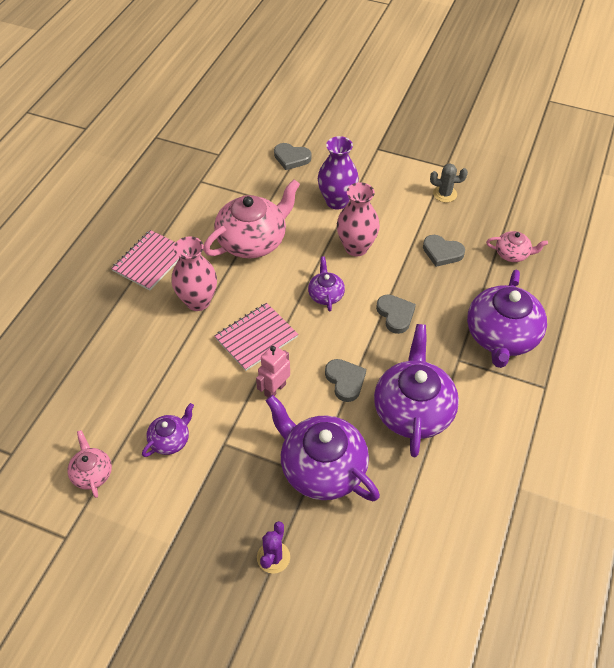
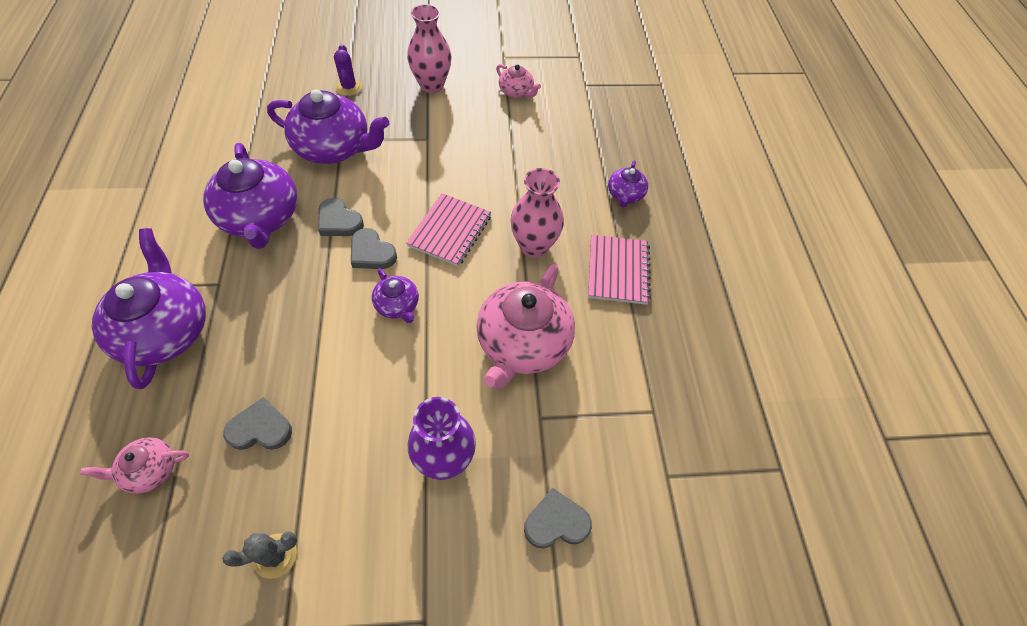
camera: 150 degrees right, 5 degrees up
(170, 440) = (473, 128): purple teapot -> purple teapot (625, 195)
(275, 389) = (405, 192): pink robot -> none
(356, 247) = (385, 387): pink vase -> pink vase (432, 85)
(395, 315) = (305, 311): grey heart -> grey heart (371, 253)

